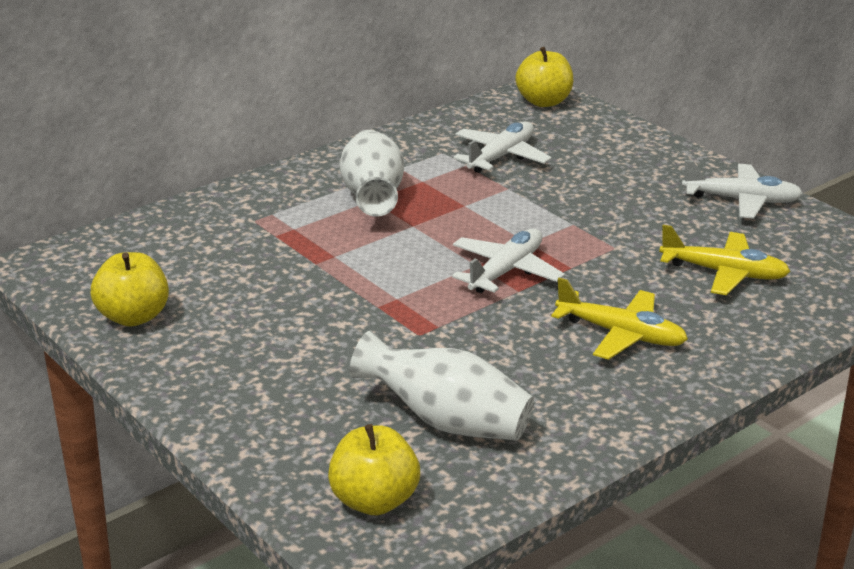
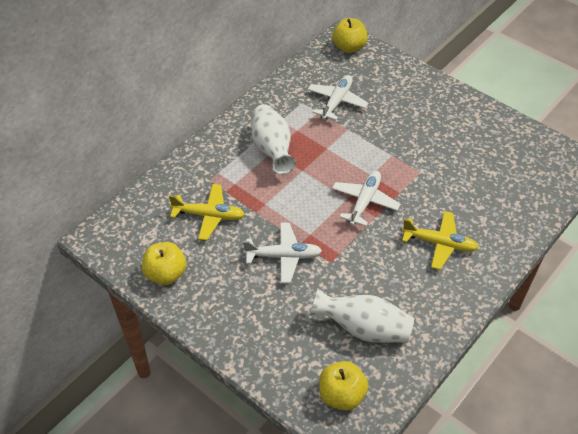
camera: 10 degrees left, 20 degrees up
(724, 273) = (484, 184): yellow plane -> yellow plane (209, 215)
(742, 200) = (481, 120): white plane -> white plane (284, 256)

